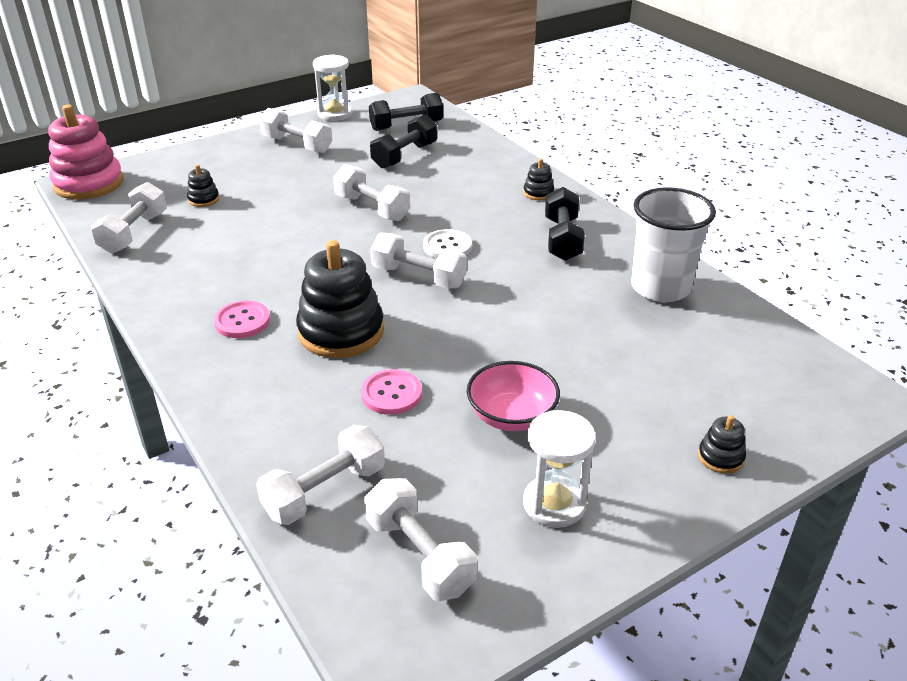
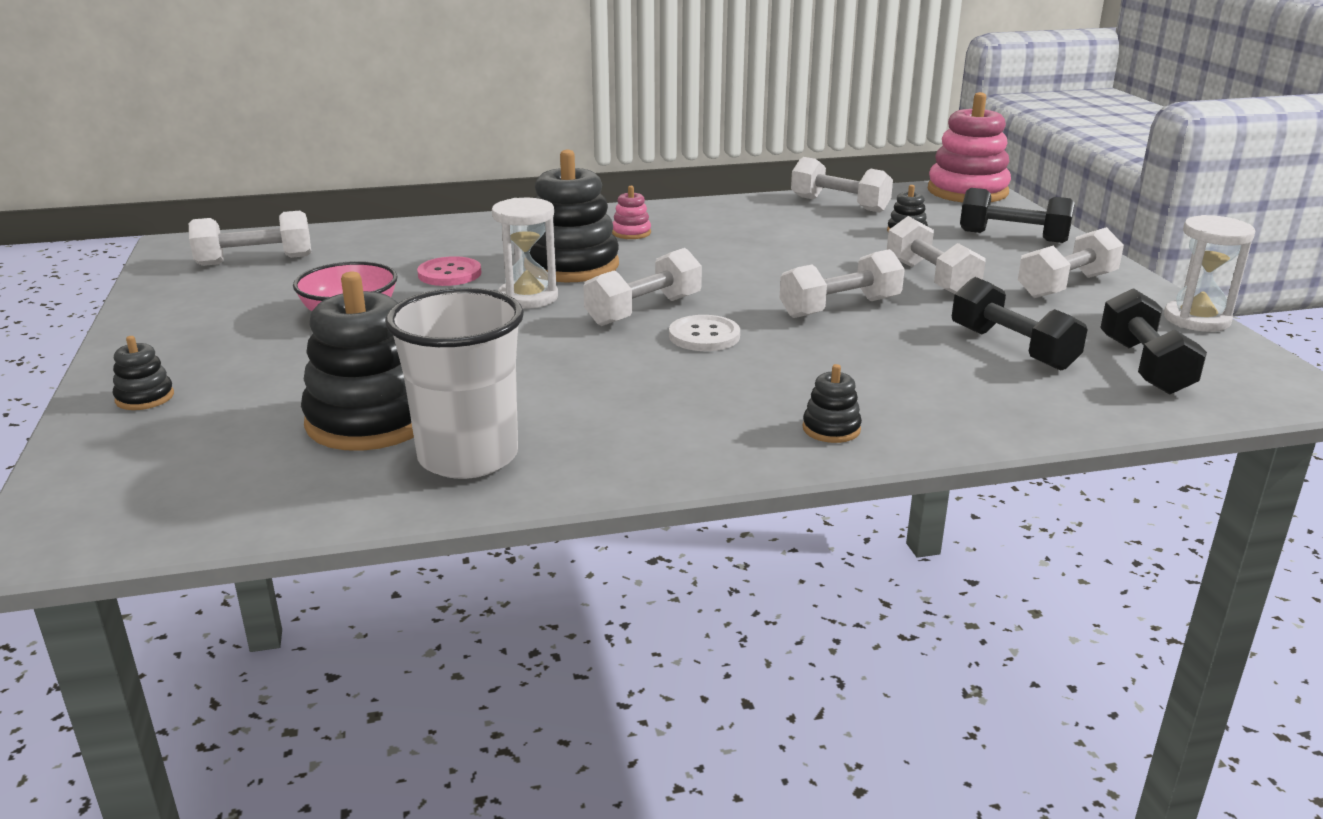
camera: 110 degrees right, 10 degrees down
(242, 321) = (631, 233): pink button -> pink stacking toy
(324, 491) = (364, 241): white dumbbell -> white dumbbell (931, 279)
(554, 504) = (223, 311): white hourglass -> white hourglass (528, 297)
(562, 239) = (665, 415): black dumbbell -> black dumbbell (1013, 236)
(655, 337) = (370, 420): none -> black stacking toy

